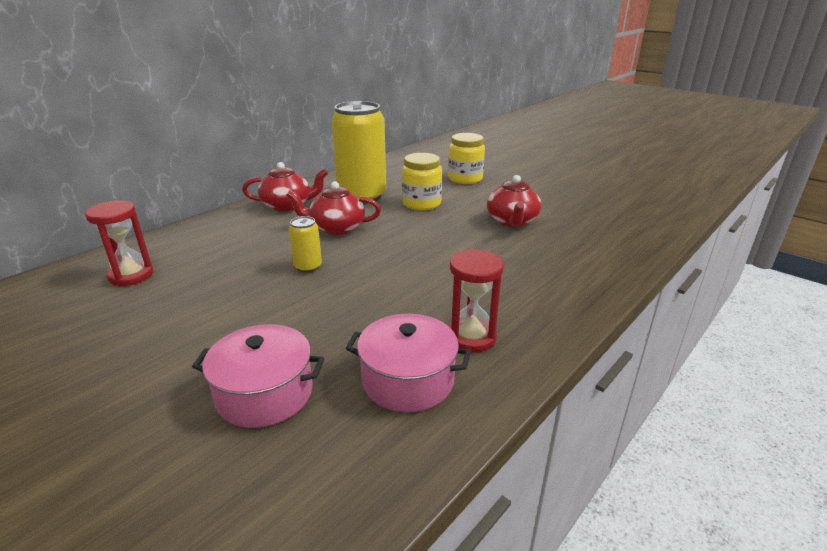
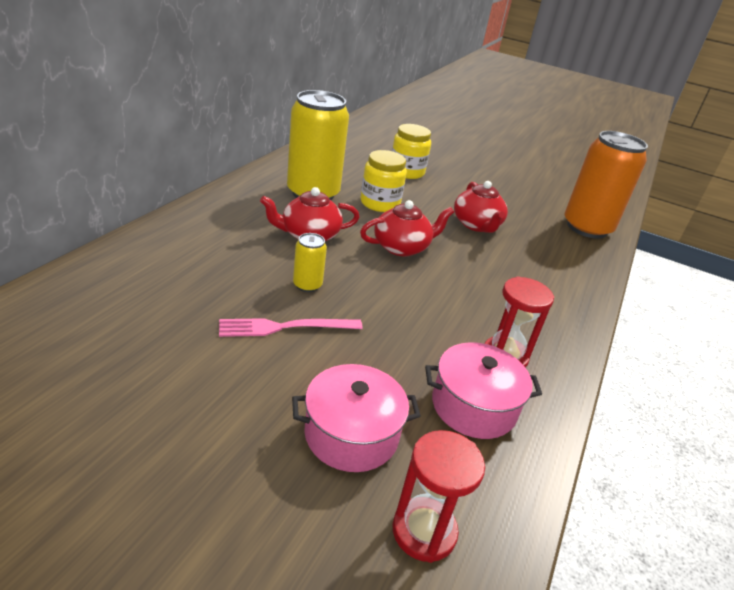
camera: 20 degrees left, 5 degrees up
(131, 275) = (111, 304): red hourglass -> red hourglass (424, 531)
(264, 299) = (285, 327): none -> pink fork
(287, 205) = (238, 206): red teapot -> red teapot (402, 247)
(640, 224) = (587, 228): none -> orange can

